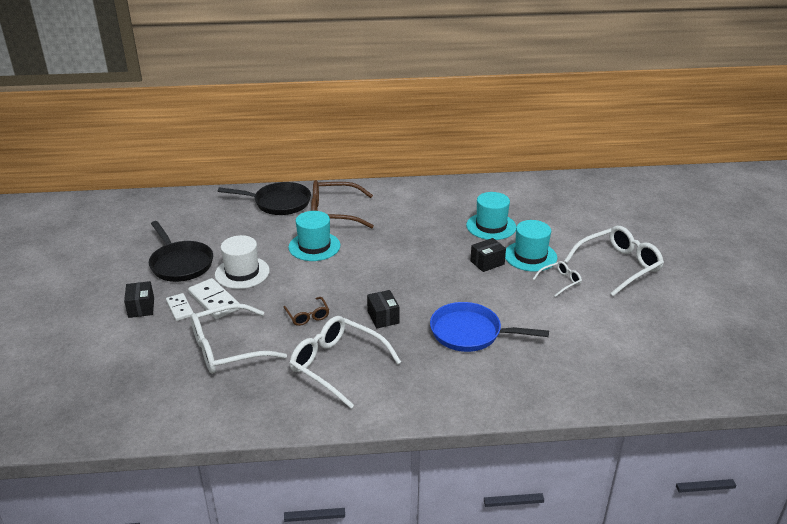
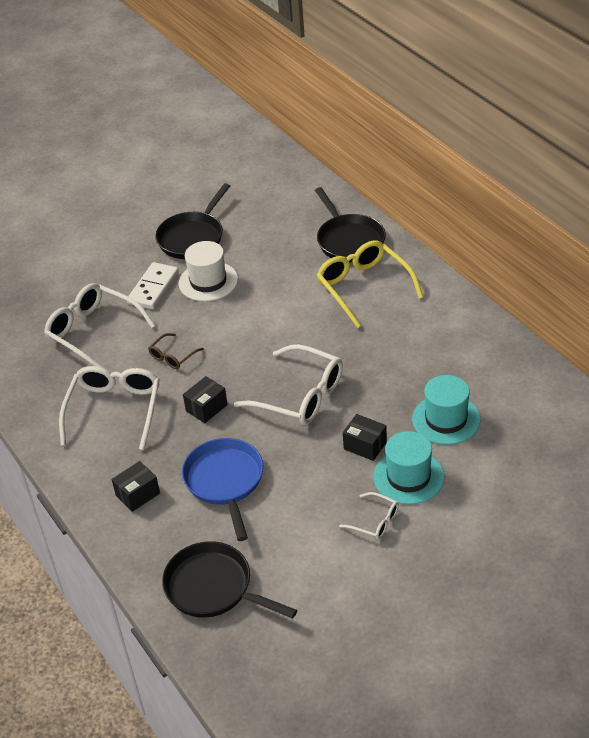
camera: 65 degrees right, 10 degrees up
(141, 307) = (114, 252): black box -> black box (138, 494)
(180, 308) = (128, 274): white domino -> none
(314, 246) = (289, 304): turquoise hat -> none
(334, 213) = (364, 287): brown glasses -> yellow glasses
(574, 372) = (214, 588): none -> black pan
(618, 266) = (452, 565): white glasses -> white glasses (300, 395)

